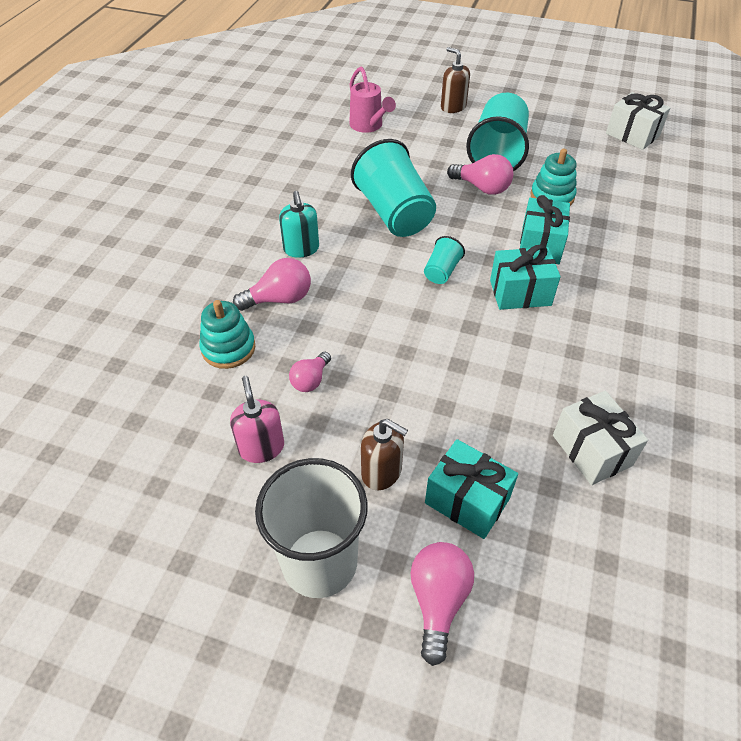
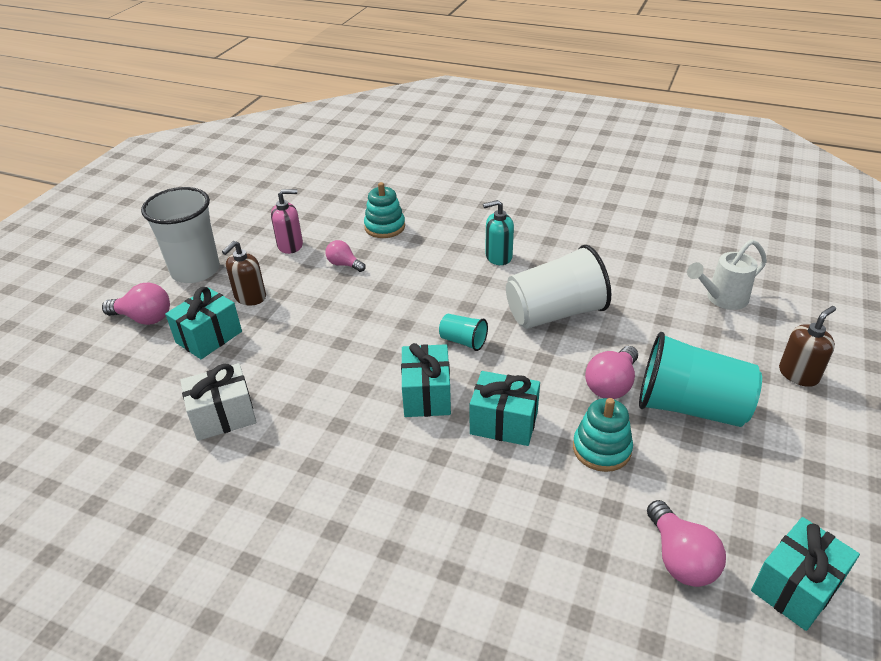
camera: 95 degrees right, 10 degrees down
(279, 299) = (434, 247): pink light bulb -> pink light bulb (680, 558)
(368, 126) = (722, 299): pink watering can -> white watering can
(394, 213) = (555, 313): turquoise cup -> white cup
(632, 135) = (796, 587): white gift -> turquoise gift

